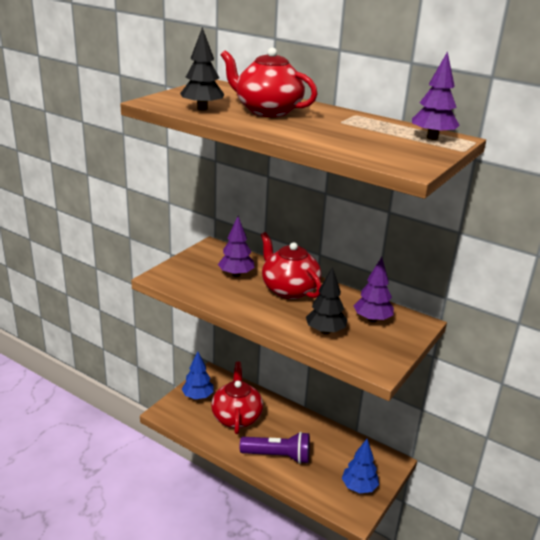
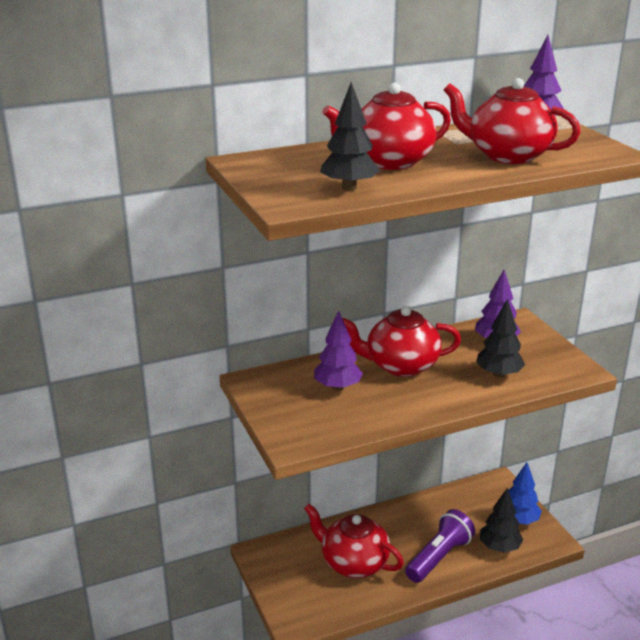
camera: 55 degrees left, 0 degrees up
(198, 396) = (291, 581): blue tree -> none
(317, 485) = (499, 547): none -> black tree
(338, 137) = (507, 155): none -> red teapot

